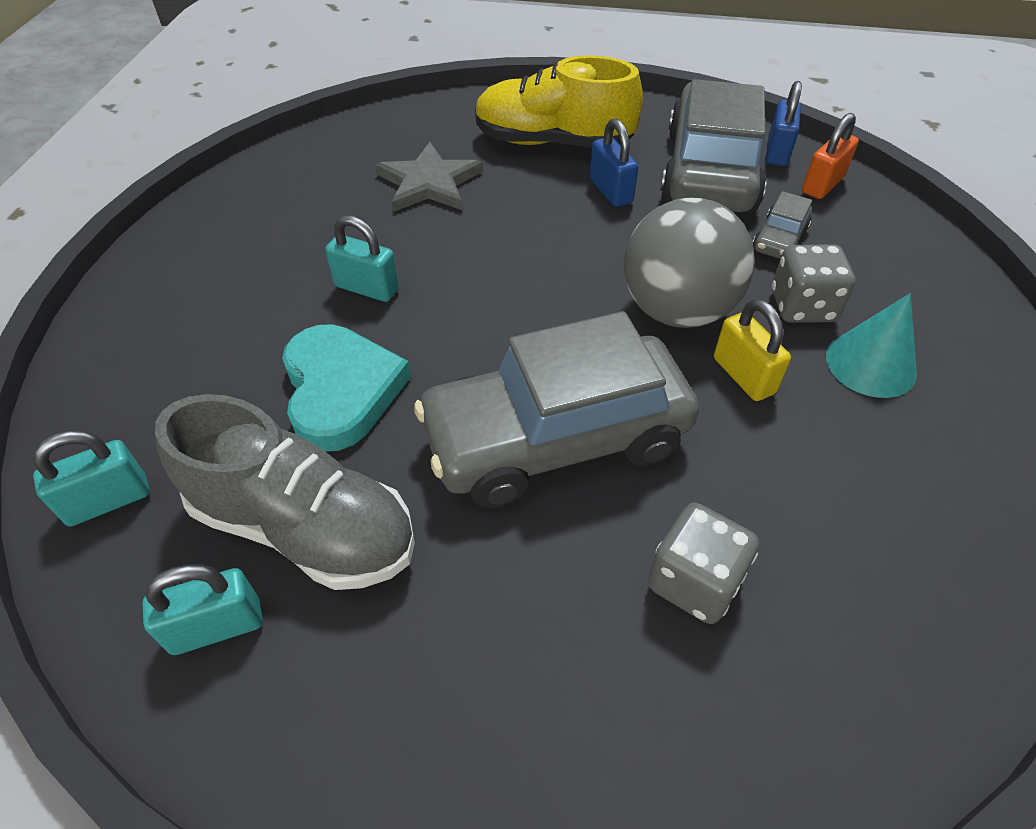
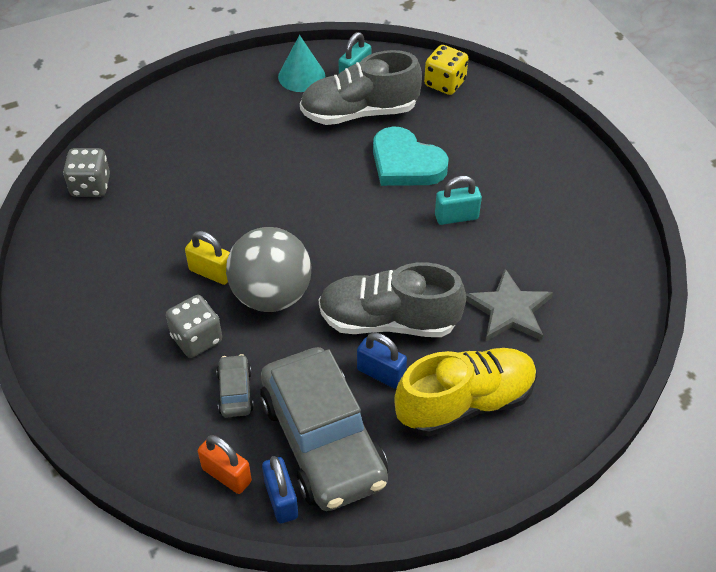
camera: 145 degrees right, 0 degrees up
(108, 501) = (445, 83): turquoise padlock -> yellow dice
(556, 438) = (286, 193): grey car -> none
(560, 226) = (388, 321): none -> grey shoe
(694, 581) = (188, 169): grey dice -> grey dice (91, 186)
(822, 185) = (226, 475): orange padlock -> orange padlock turned 60 degrees counterclockwise
(870, 364) = (141, 317): turquoise cone -> turquoise cone (301, 76)

